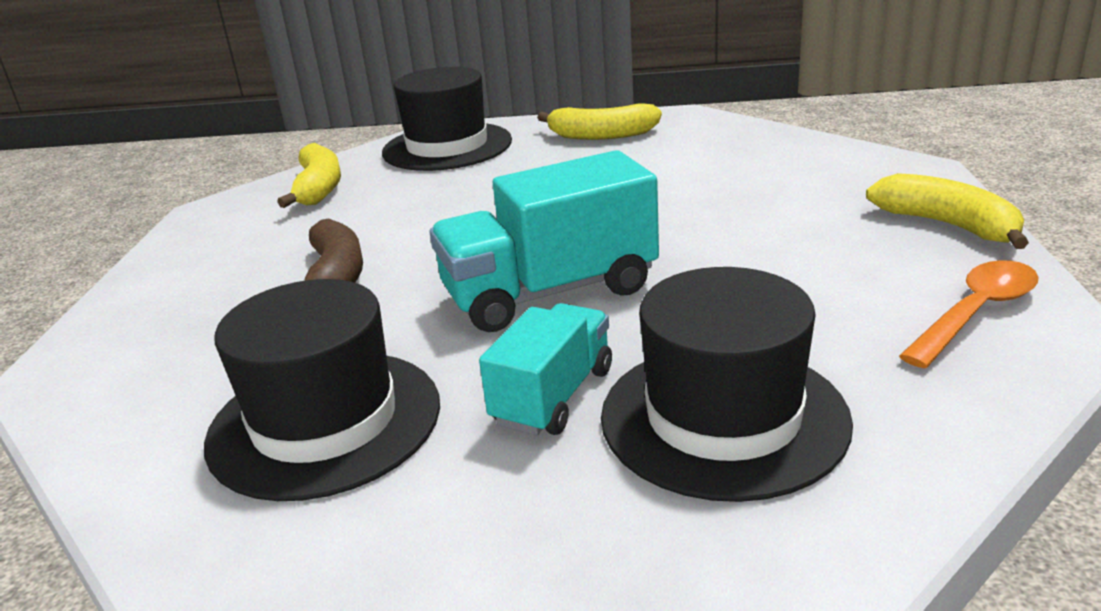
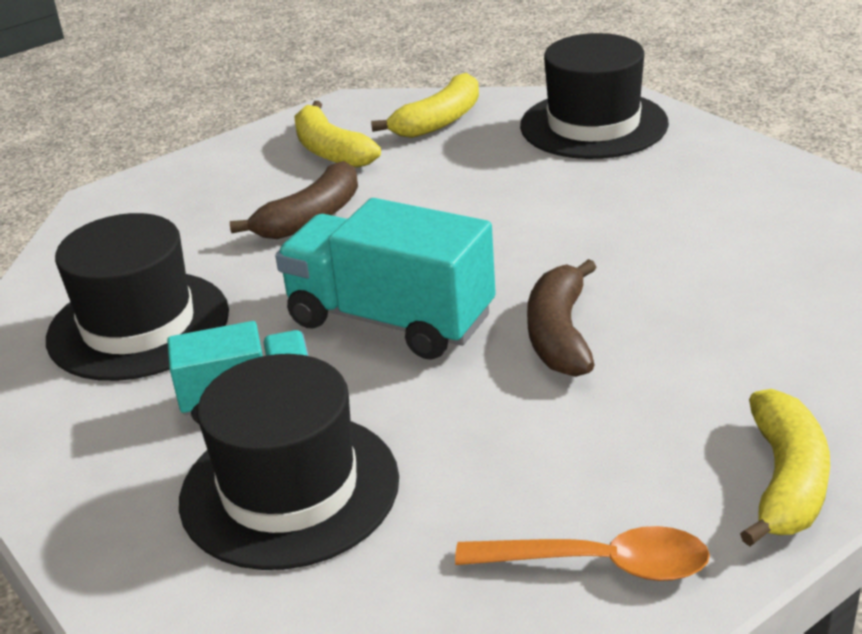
camera: 50 degrees right, 5 degrees up
(602, 135) = (732, 183): yellow banana -> yellow banana (330, 151)
(680, 238) = (559, 334): none -> brown banana

